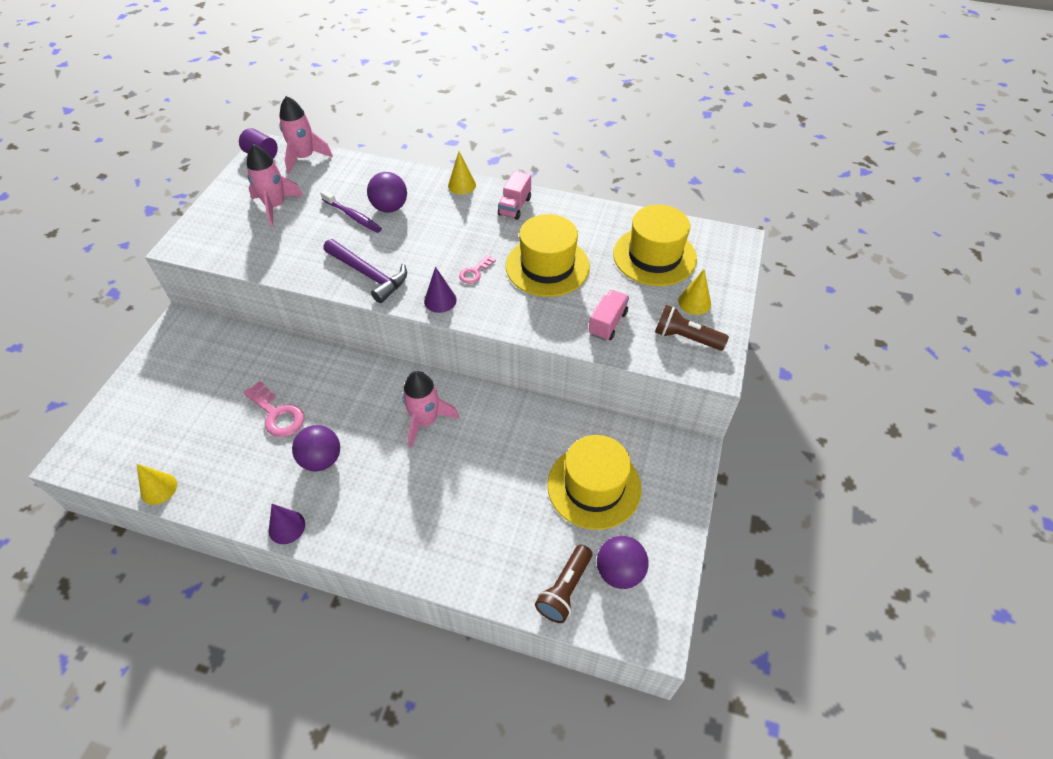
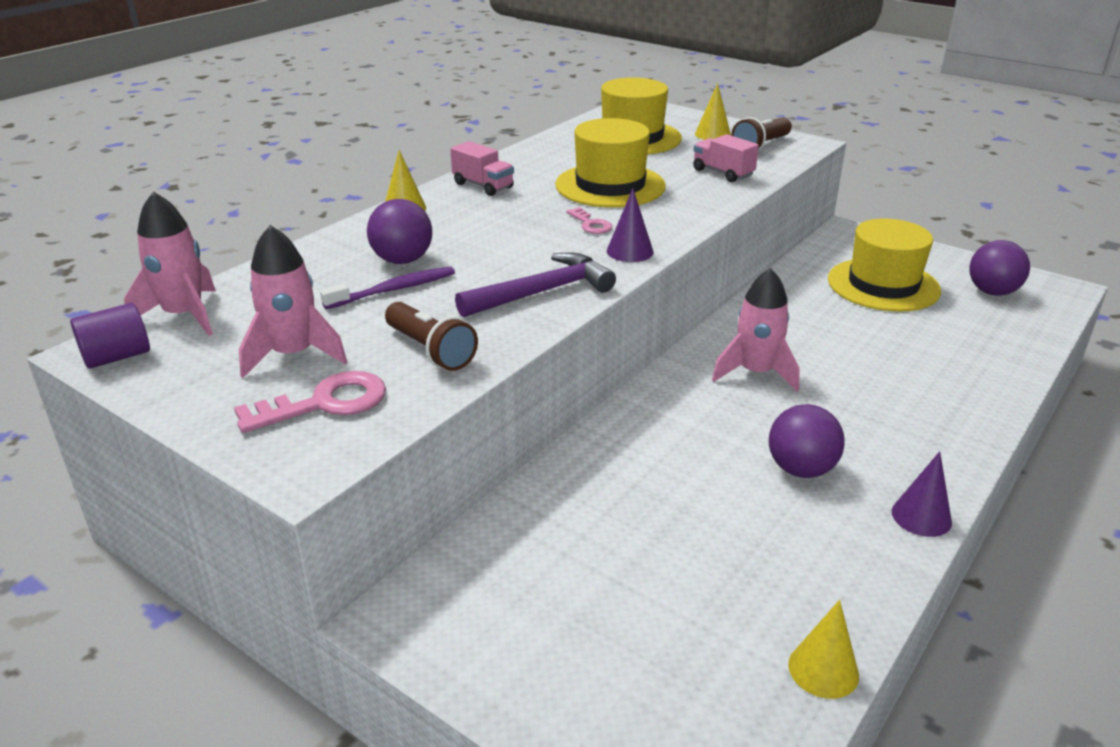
camera: 70 degrees left, 20 degrees down
(277, 414) = (694, 505): pink key -> pink key (325, 403)
(565, 589) = (1015, 324): brown flashlight -> brown flashlight (430, 350)

